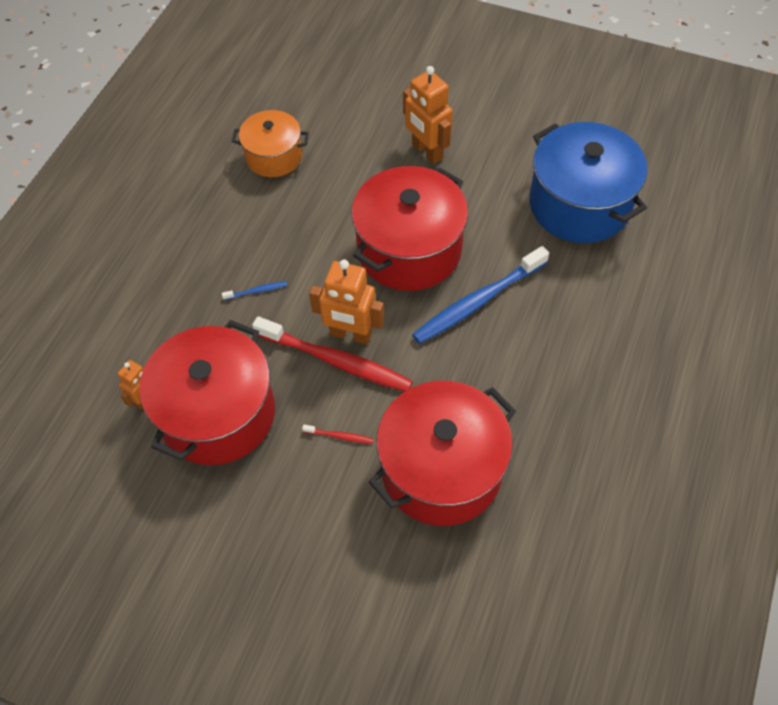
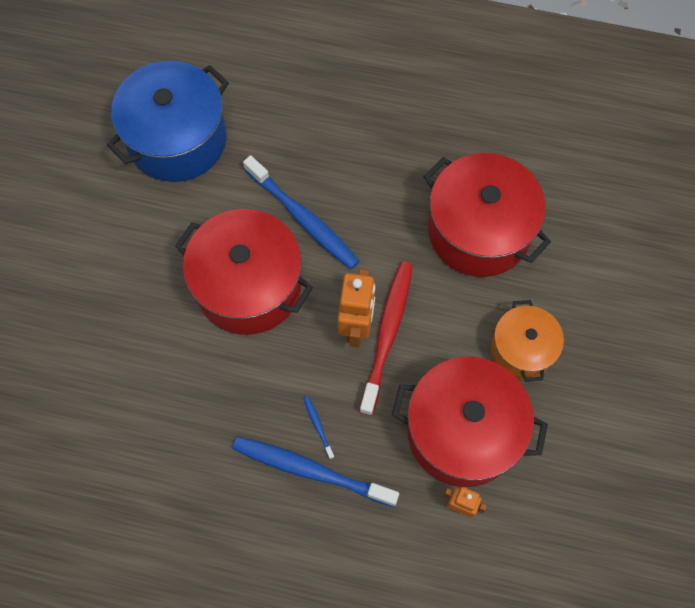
camera: 100 degrees left, 10 degrees up
(216, 281) = (311, 470): none -> blue toothbrush
(274, 156) = (131, 447): orange pot -> orange pot (522, 349)
(339, 436) = (464, 318): red toothbrush -> none
(426, 151) = (115, 285): orange robot -> none

